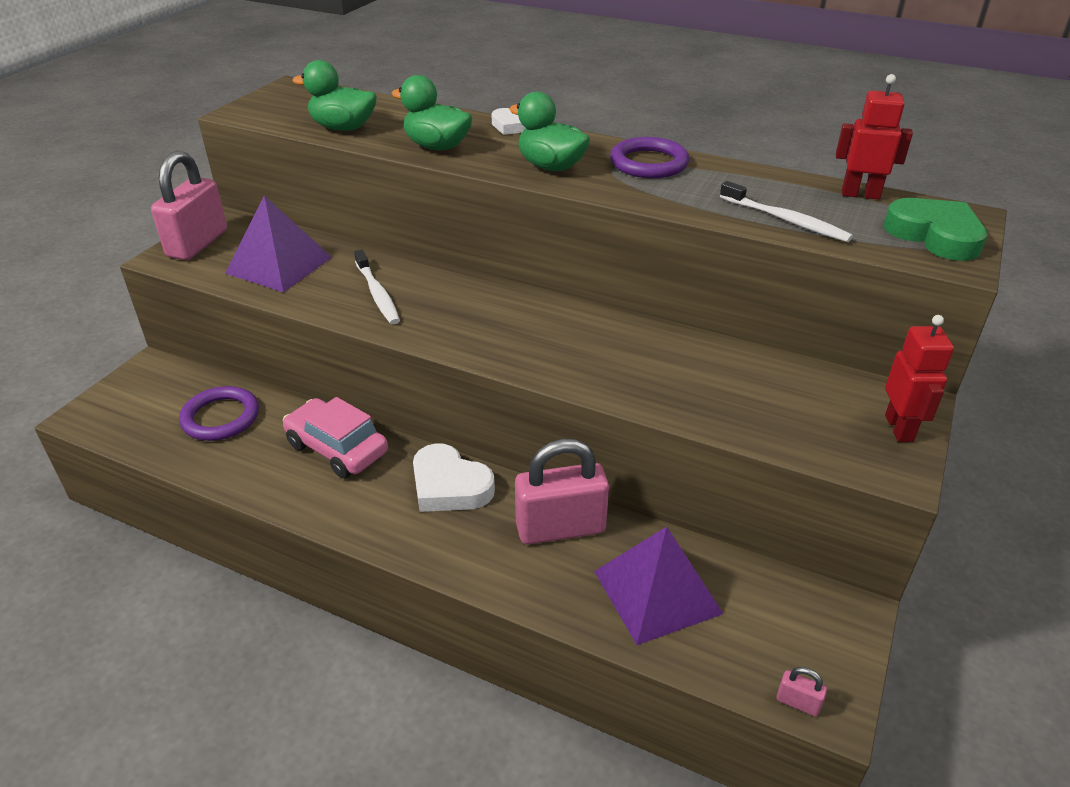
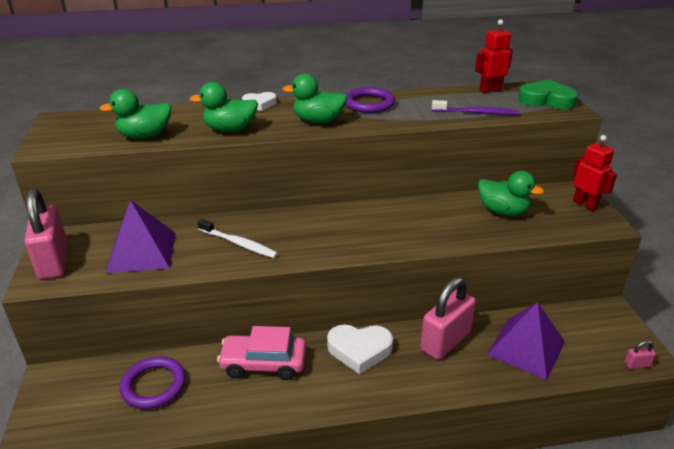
camera: 35 degrees left, 5 degrees down
(750, 385) = (502, 211): none -> green duck
(786, 220) = (477, 113): white toothbrush -> purple toothbrush

